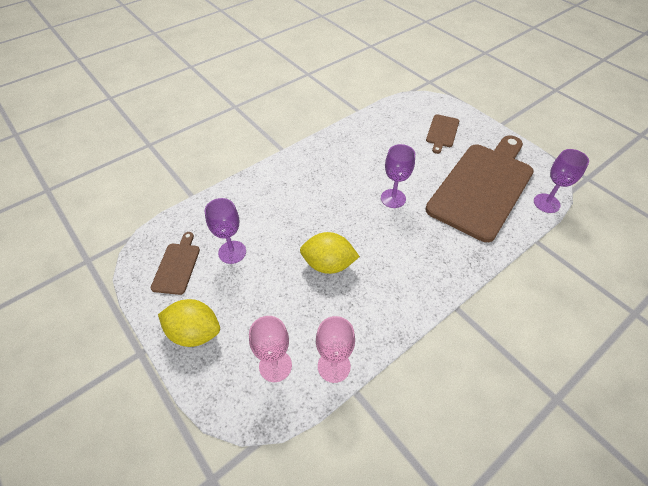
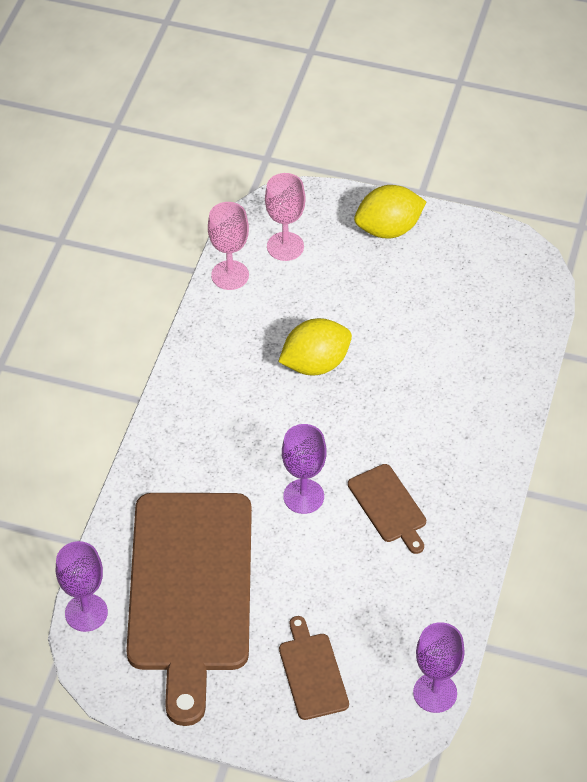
camera: 145 degrees right, 0 degrees up
(177, 266) = (478, 270): brown cutting board -> brown cutting board (388, 506)
(232, 252) = (436, 316): purple goblet -> purple goblet (435, 693)

